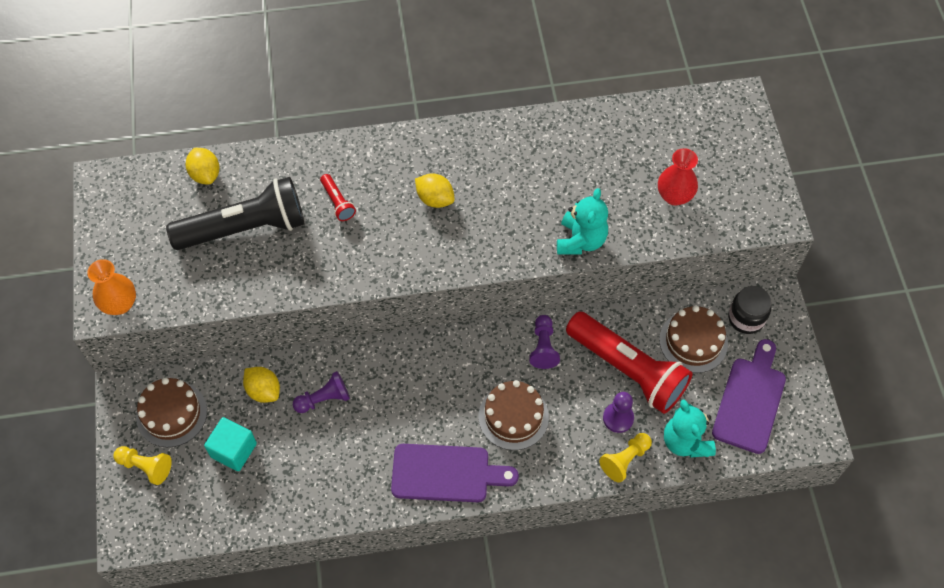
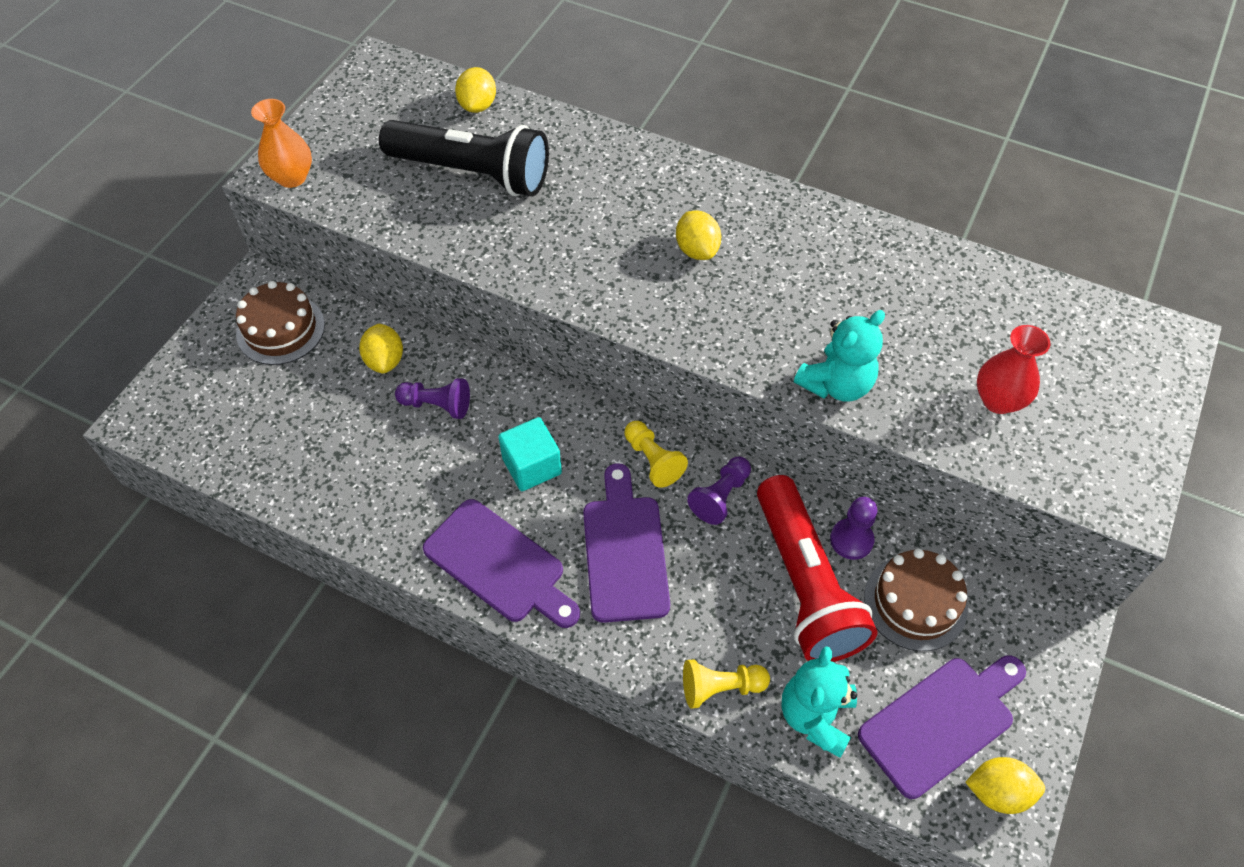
camera: 35 degrees right, 5 degrees down
(145, 467) = (213, 364): yellow pawn -> yellow pawn (653, 460)
(233, 450) = (306, 400): turquoise cube -> turquoise cube (532, 466)
(337, 202) = (588, 198): red flashlight -> none
(513, 416) = (625, 551): brown cake -> purple cutting board
(618, 418) = (749, 632): purple pawn -> purple pawn (851, 540)
(746, 318) = (1008, 617): black jar -> none
(801, 419) = (998, 792): none -> yellow lemon

